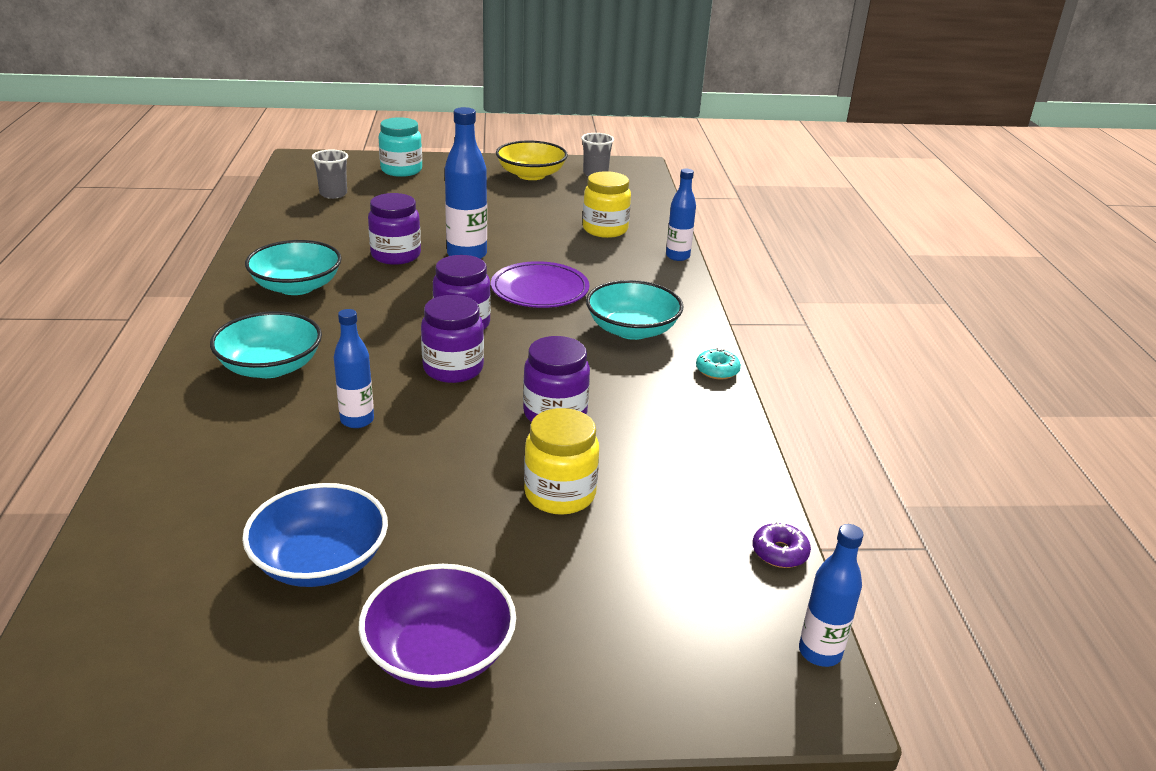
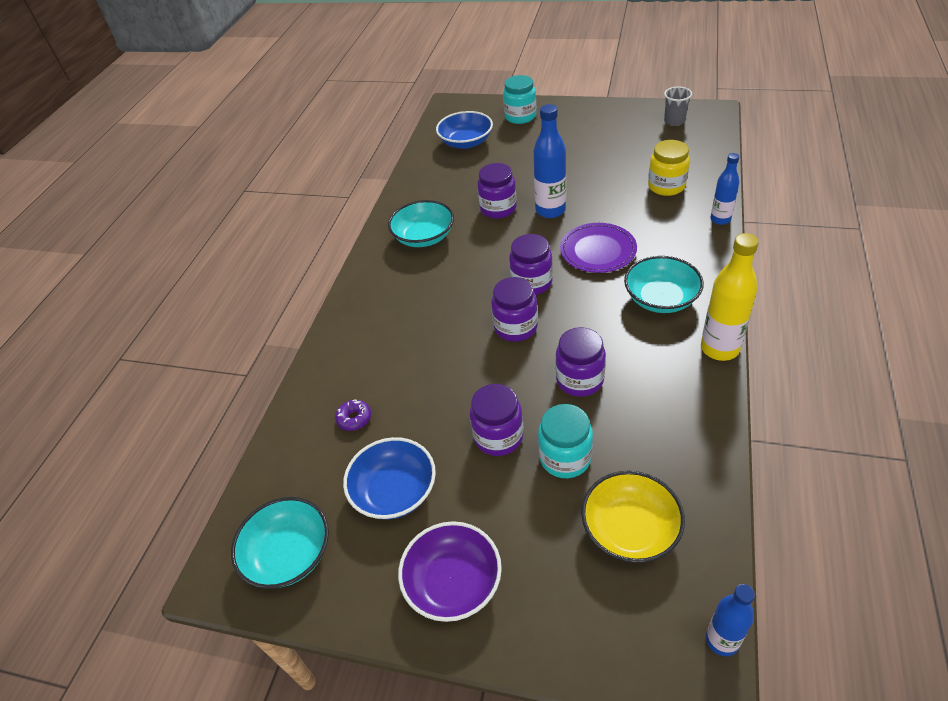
camera: 25 degrees right, 15 degrees up
(270, 367) = (393, 313): turquoise bowl -> turquoise bowl (289, 554)
(333, 194) = (466, 142): grey cup -> blue bowl
(357, 420) = (440, 369): blue bottle -> none
(461, 483) = (498, 437): none -> purple jar
(531, 175) = (620, 122): yellow bowl -> yellow bowl (630, 529)
(560, 494) = (565, 458): yellow jar -> turquoise jar
(717, 370) = (719, 348): turquoise donut -> yellow bottle
(779, 552) = (718, 540): purple donut -> purple donut (354, 418)

